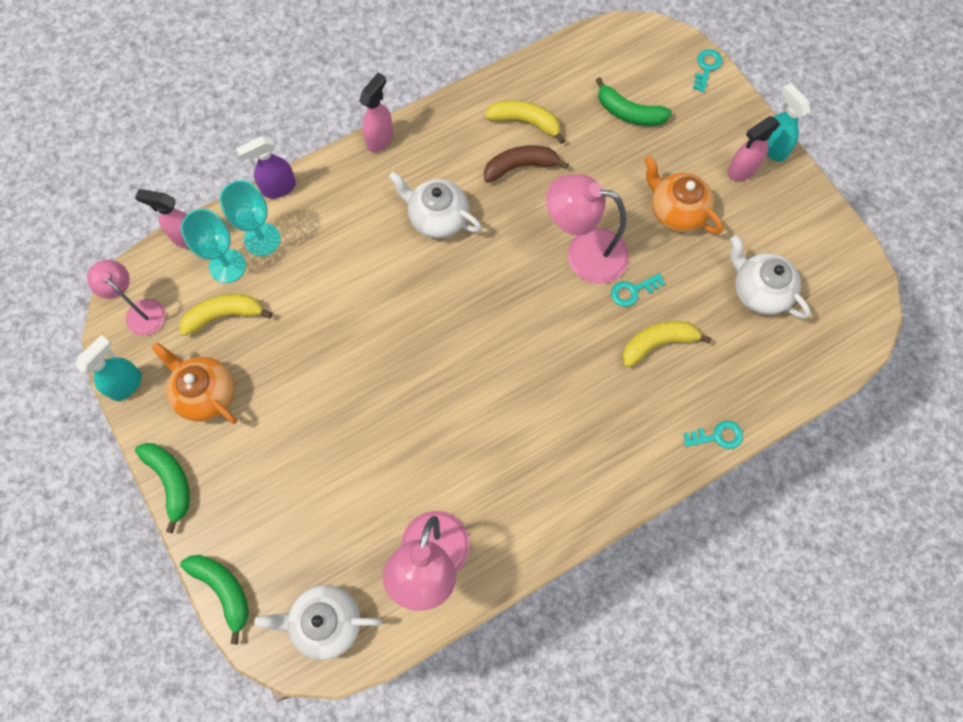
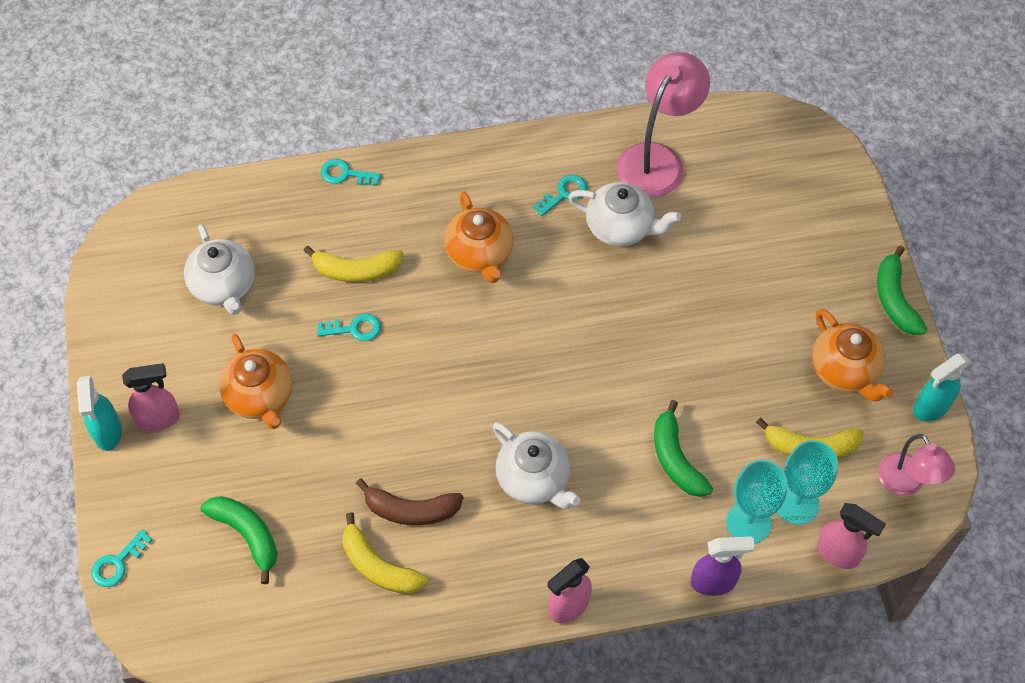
camera: 160 degrees left, 10 degrees down
(223, 590) = (857, 195): green banana -> green banana (676, 459)
(326, 622) = (768, 143): white teapot -> white teapot (621, 227)
(508, 488) = (564, 194): none -> turquoise key
(559, 396) = (480, 254): none -> orange teapot
(584, 253) = (386, 385): pink lamp -> none

